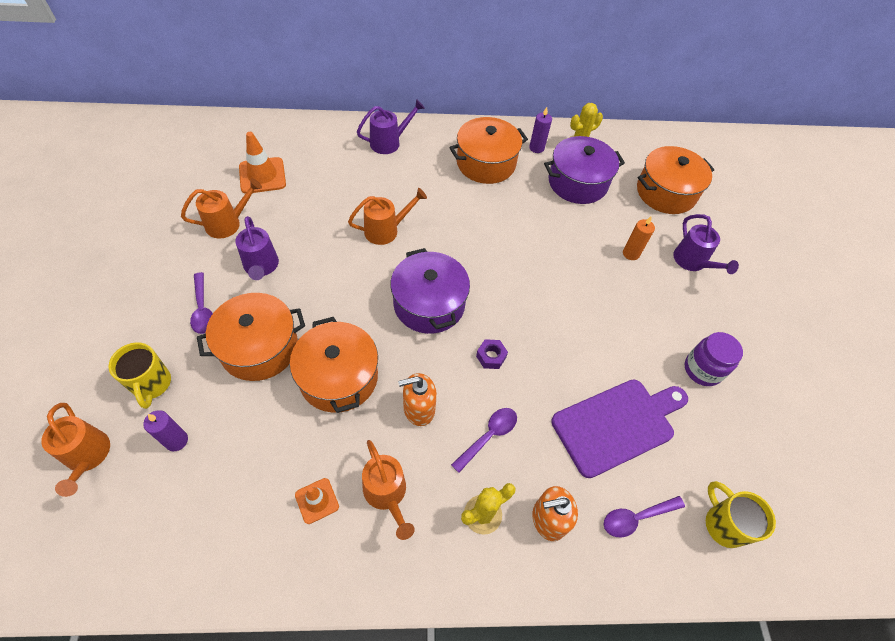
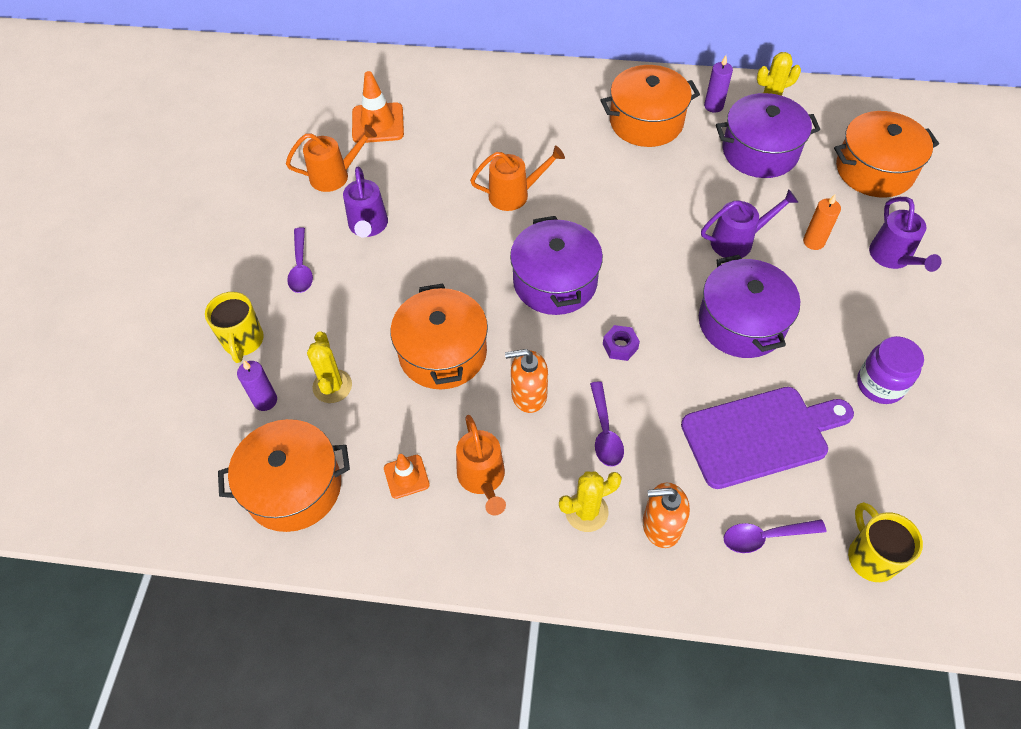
camera: 15 degrees right, 0 degrees up
(88, 457) = (176, 407): orange watering can -> none
(240, 419) = (332, 386): none -> yellow cactus
(259, 347) = (359, 313): orange pot -> orange pot (293, 487)
(389, 142) = (531, 91): purple watering can -> purple watering can (738, 241)
(488, 436) = (605, 432): purple spoon -> purple spoon turned 120 degrees clockwise
(586, 326) = (741, 323): none -> purple pot

